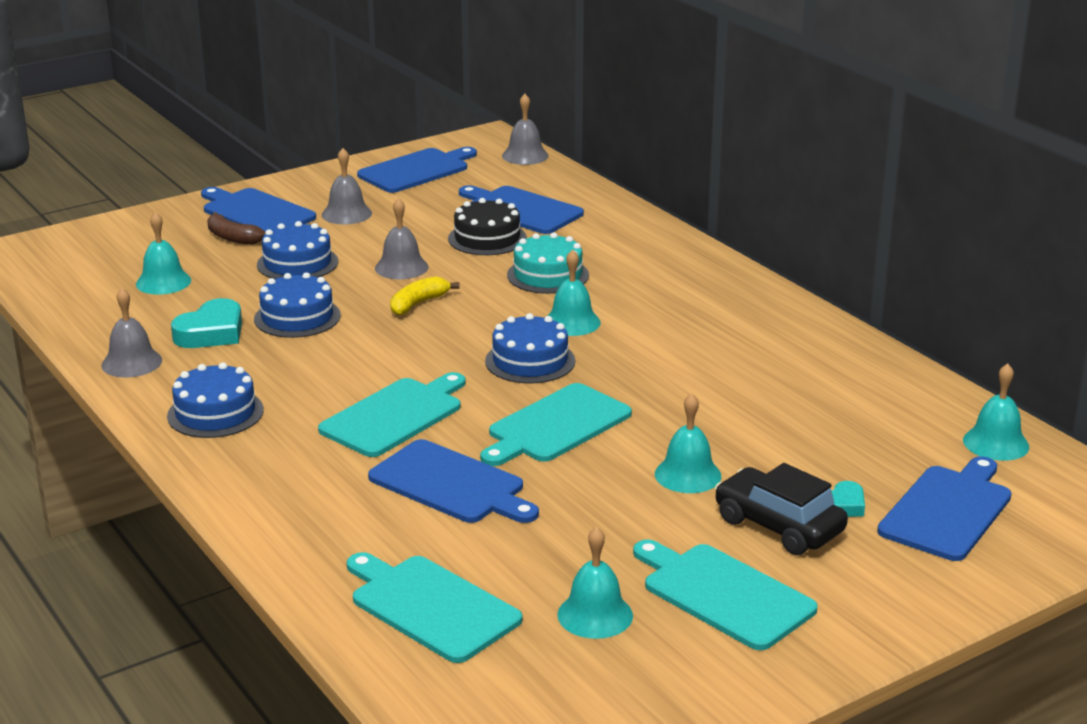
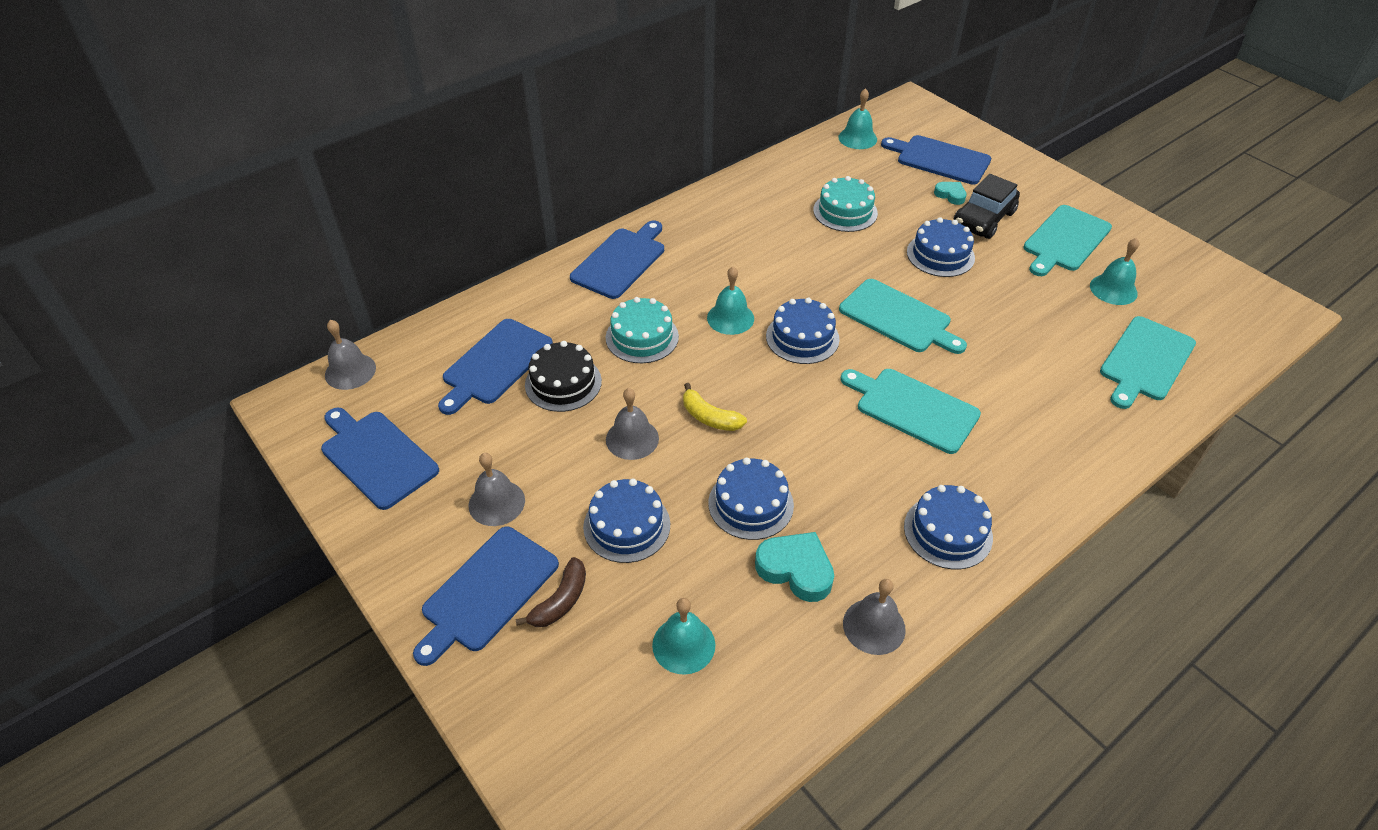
camera: 95 degrees left, 20 degrees up
(451, 484) = (999, 366): blue cutting board -> blue cutting board (621, 261)
(688, 475) = (940, 255): turquoise bell -> blue cake
(790, 413) = (845, 211): none -> turquoise cake

